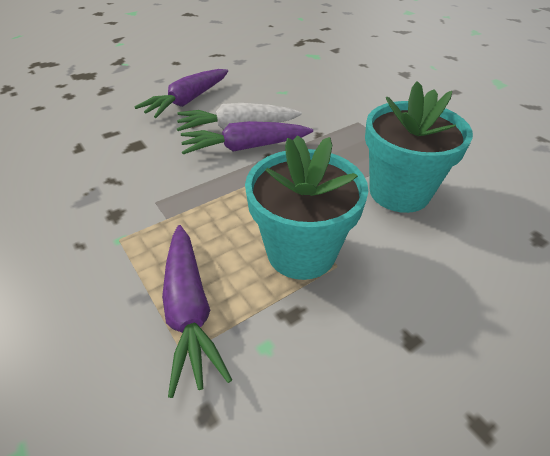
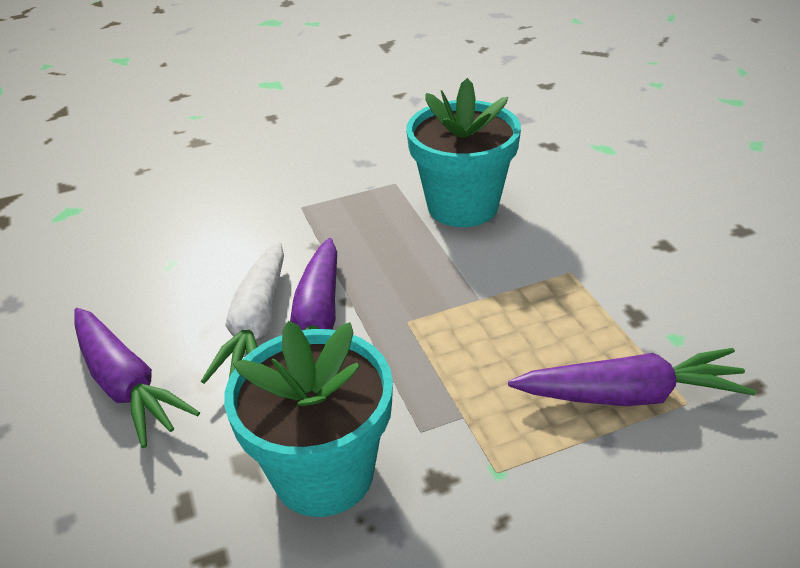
camera: 75 degrees left, 5 degrees down
(301, 252) = (548, 295): turquoise flower pot -> turquoise flower pot (323, 473)

